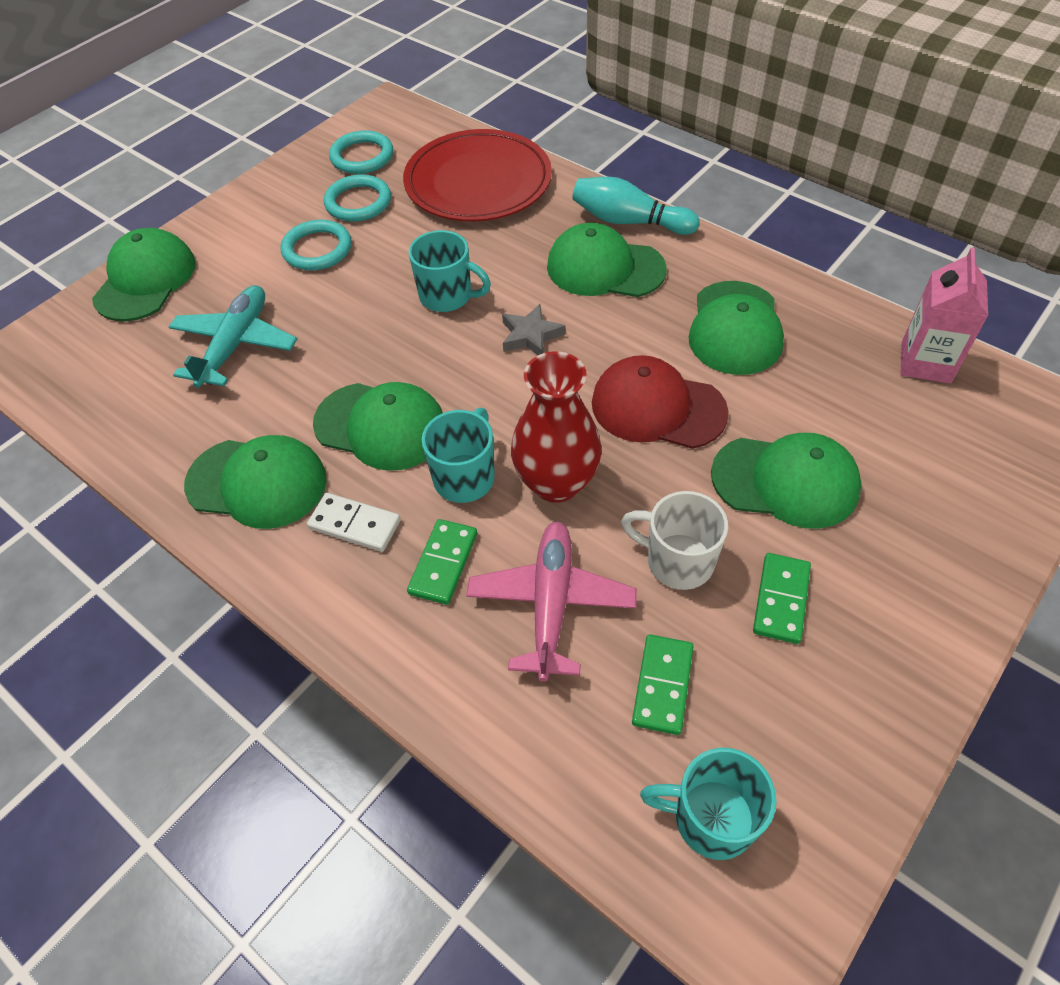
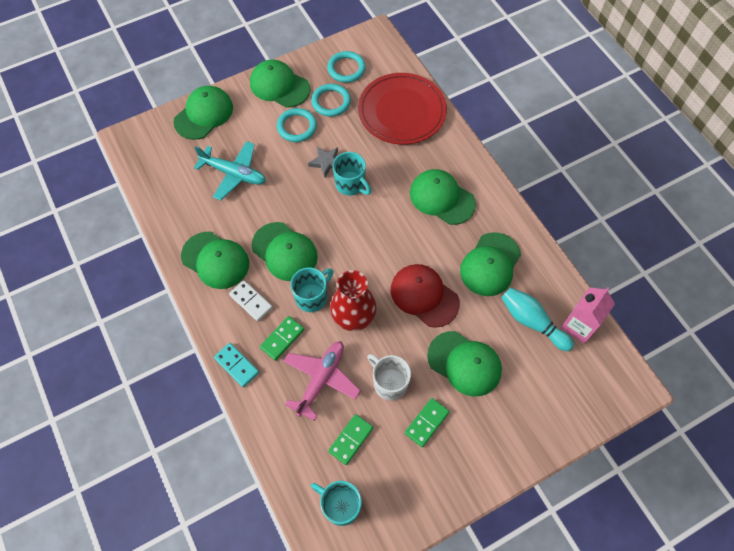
camera: 20 degrees right, 10 degrees up
(236, 344) = (234, 174): turquoise plane -> turquoise plane turned 75 degrees clockwise
(262, 207) = (279, 86): none -> green cap
(376, 642) = (237, 365): none -> turquoise domino
(531, 335) = (382, 226): grey star -> grey star (326, 162)
(629, 221) = (471, 171): turquoise bowling pin -> turquoise bowling pin (532, 322)

